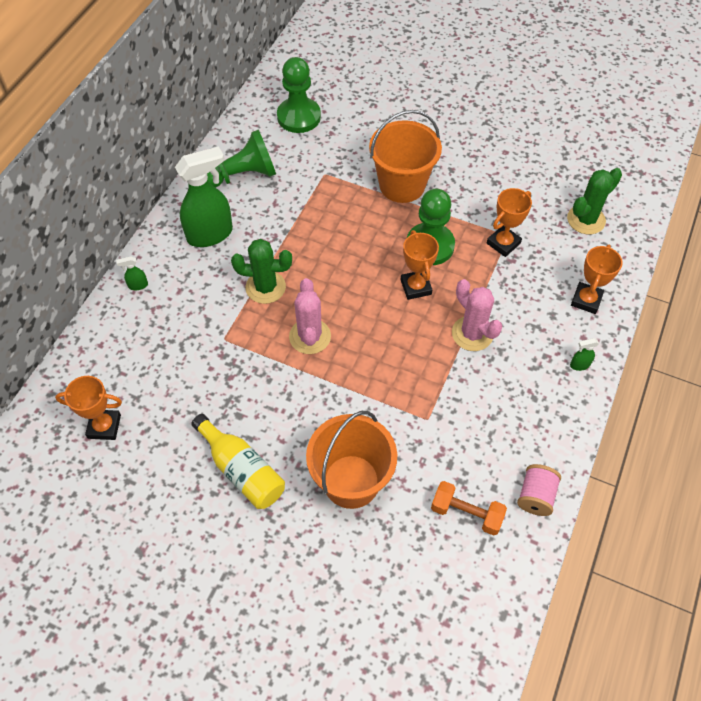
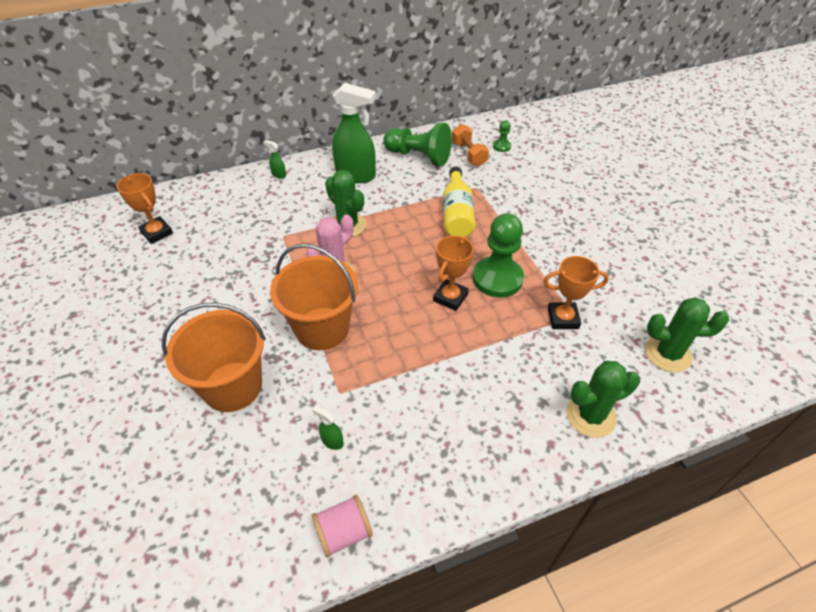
camera: 45 degrees right, 10 degrees down
(242, 470) = (184, 318): yellow bottle -> yellow bottle (457, 214)
(299, 117) = (501, 146): green pawn -> green pawn, size x0.45
(402, 185) = (526, 227): orange bucket -> orange bucket (322, 328)
(466, 513) = (274, 489): orange dumbbell -> orange dumbbell (468, 154)
(472, 333) = (453, 362): pink cactus -> none
(579, 365) = (519, 462): green spray bottle -> green spray bottle (332, 441)
(586, 300) = (590, 416): orange trophy -> green cactus

